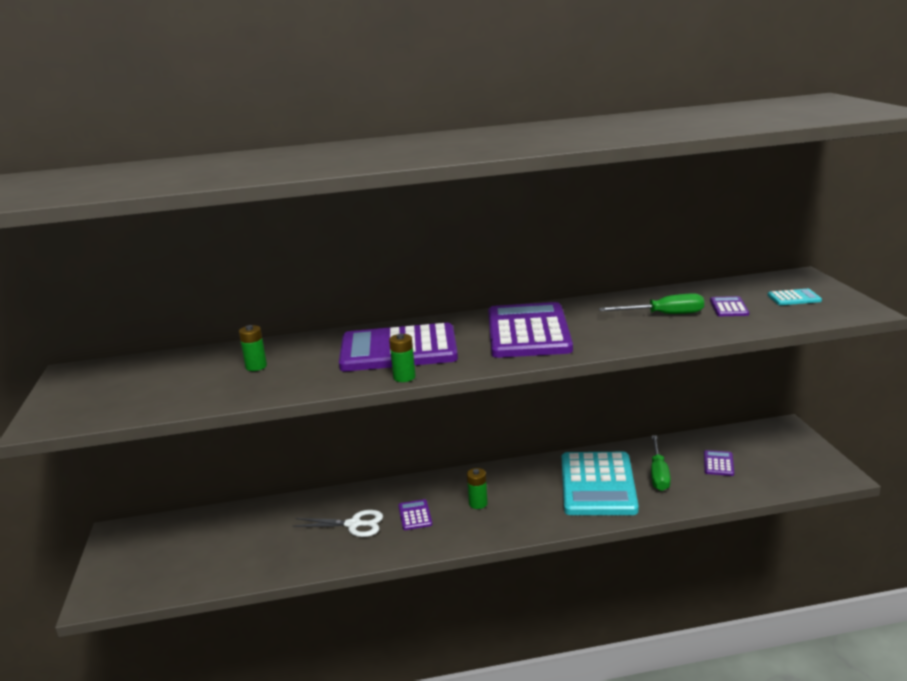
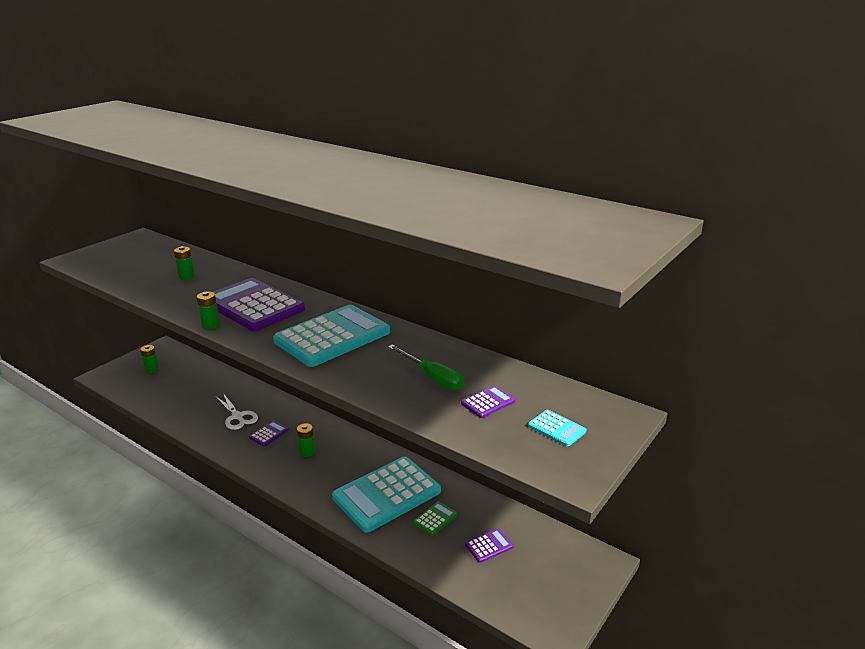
camera: 45 degrees right, 5 degrees up
(156, 555) = (152, 369): none -> green battery
(528, 332) = (332, 336): purple calculator -> turquoise calculator
(658, 474) = (435, 519): green screwdriver -> green calculator

